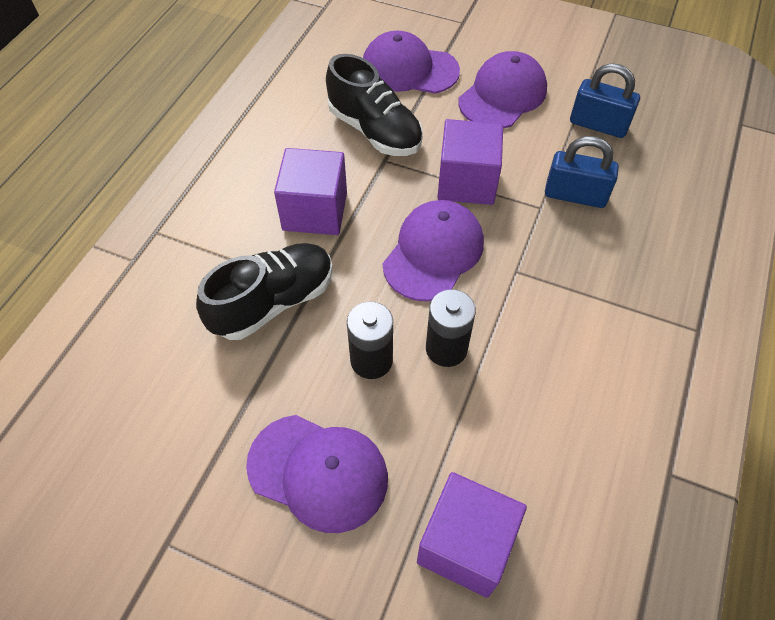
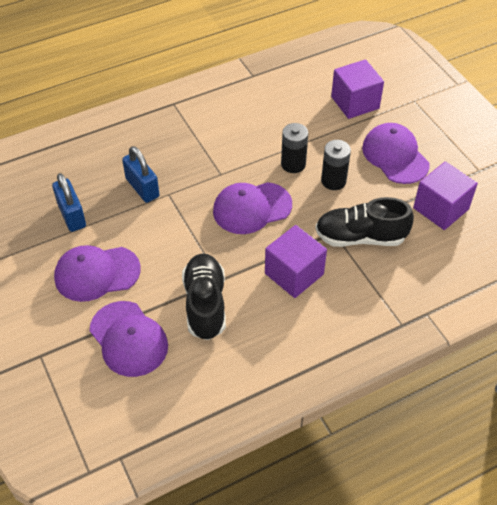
camera: 140 degrees left, 5 degrees down
(467, 182) = (189, 233): purple cube -> purple cube (441, 208)

